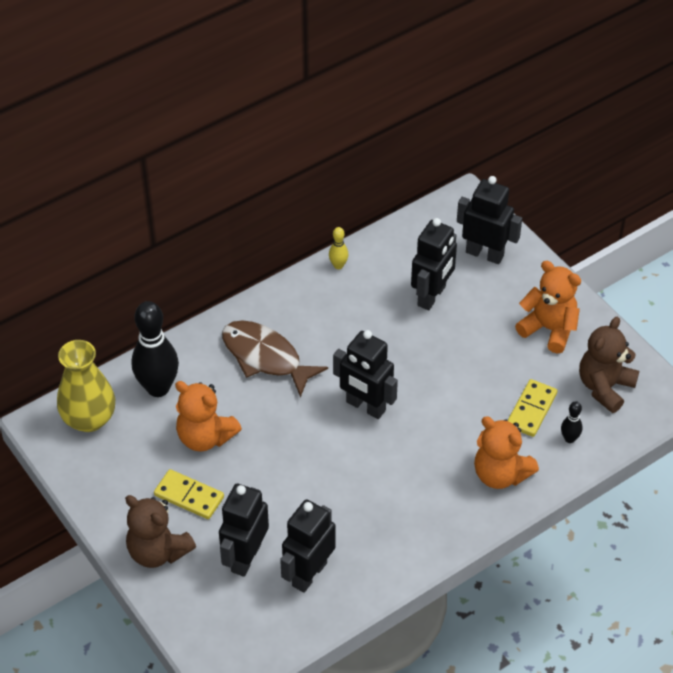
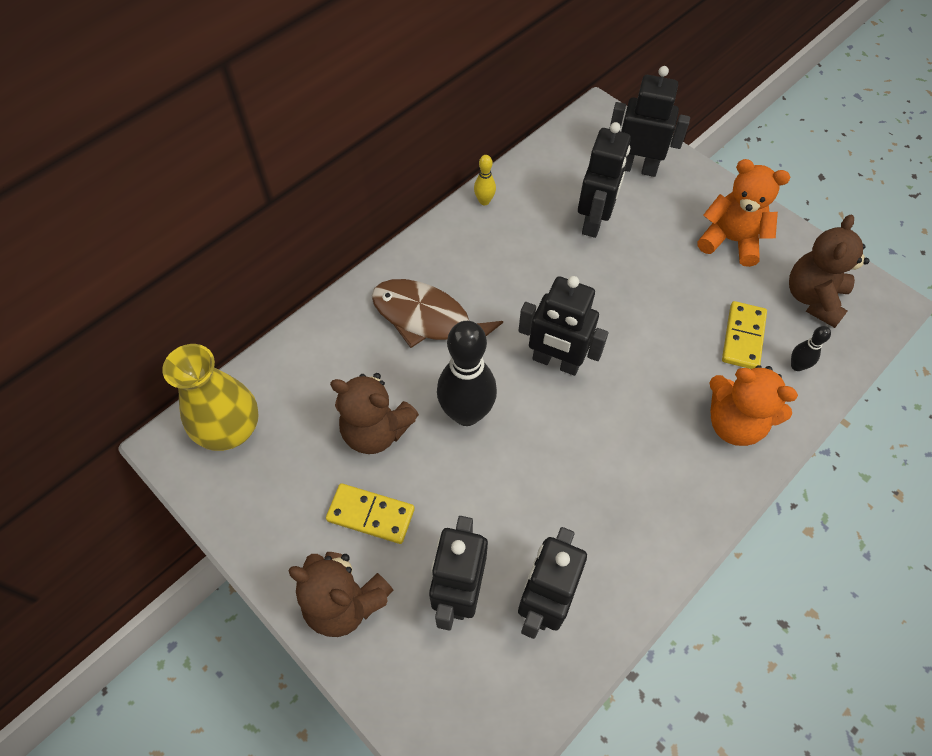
camera: 10 degrees left, 10 degrees up
(158, 388) = (308, 376): black bowling pin -> black bowling pin (466, 413)
(205, 437) = (376, 430): orange teddy bear -> brown teddy bear

